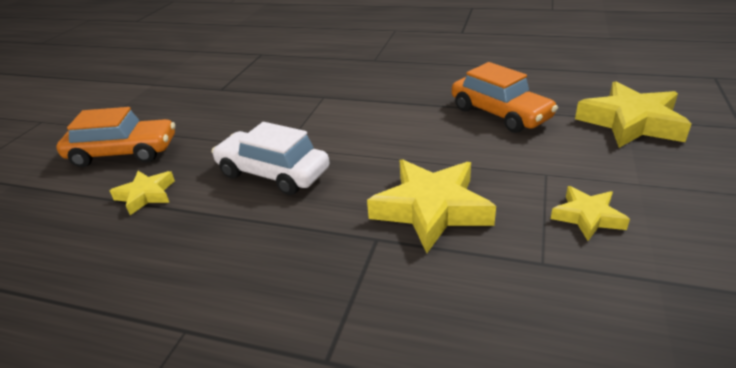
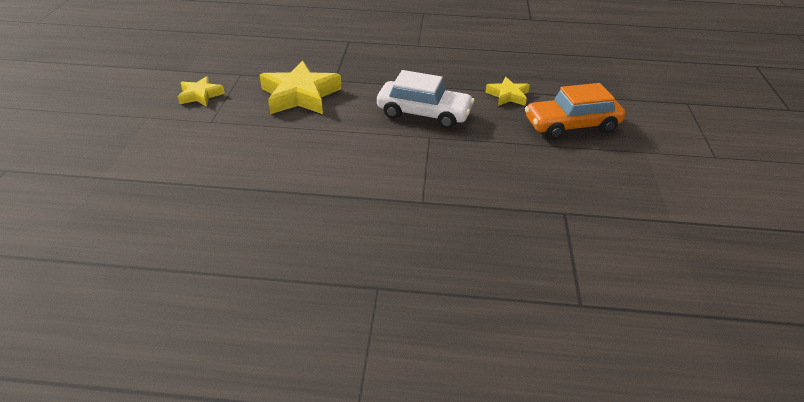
camera: 165 degrees right, 5 degrees up
(500, 114) = (222, 180): orange car -> none
(631, 122) = (101, 172): yellow star -> none

